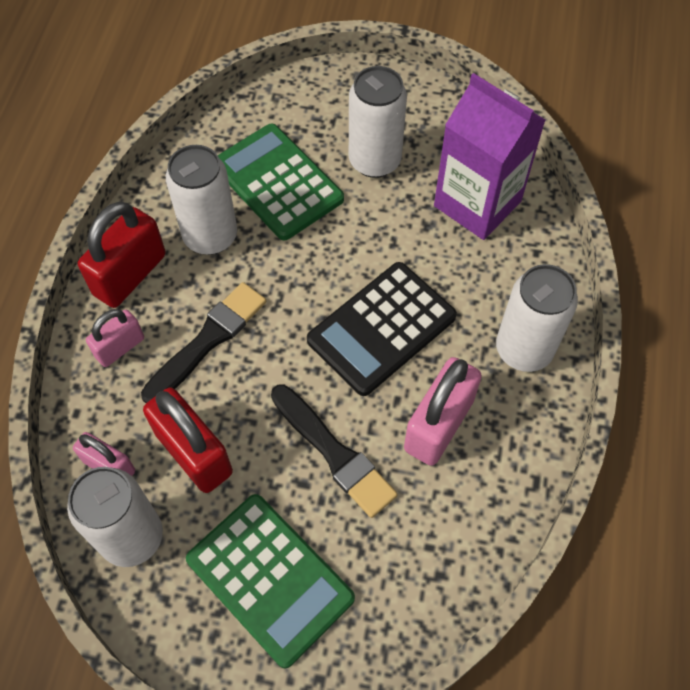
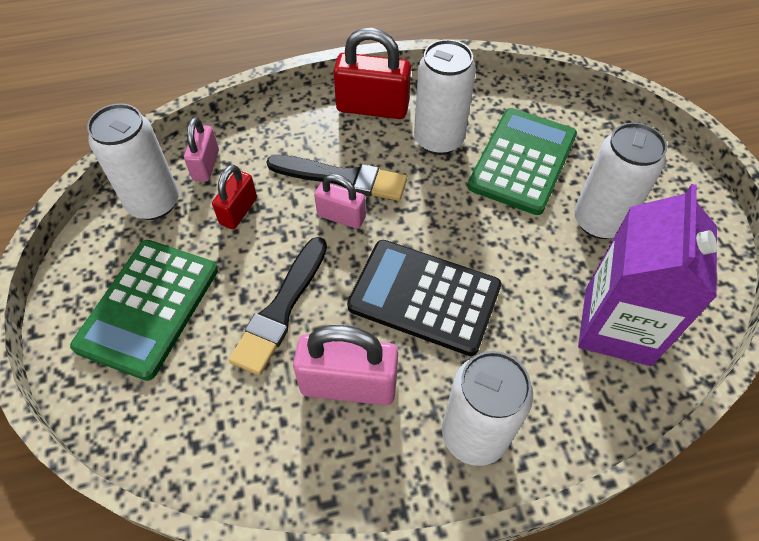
camera: 65 degrees right, 5 degrees down
(120, 347) = (307, 128): pink padlock -> pink padlock (341, 216)
(194, 453) = (238, 211): red padlock -> red padlock, size x0.60

